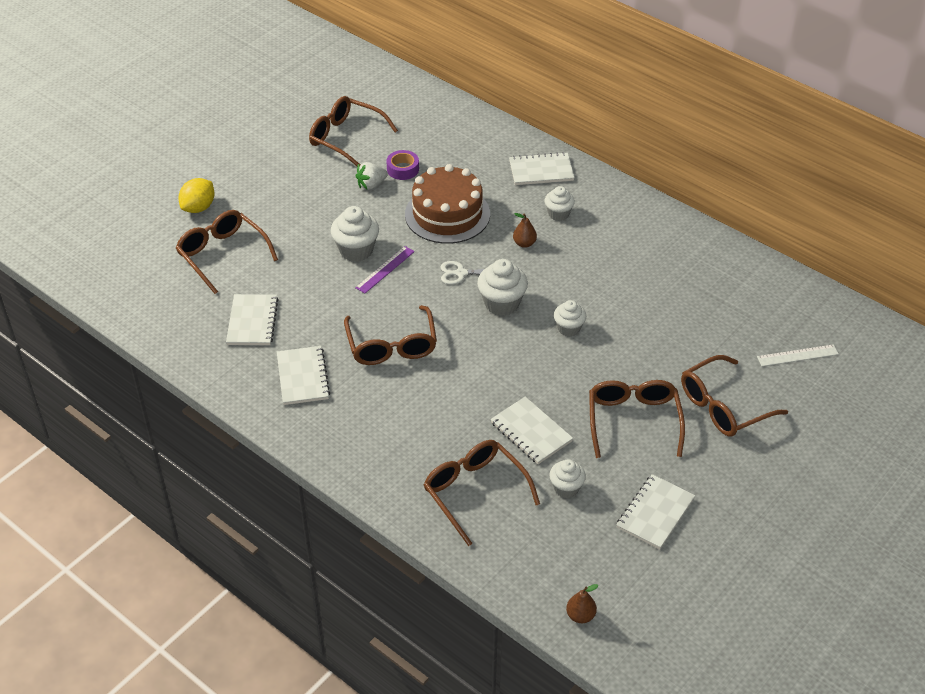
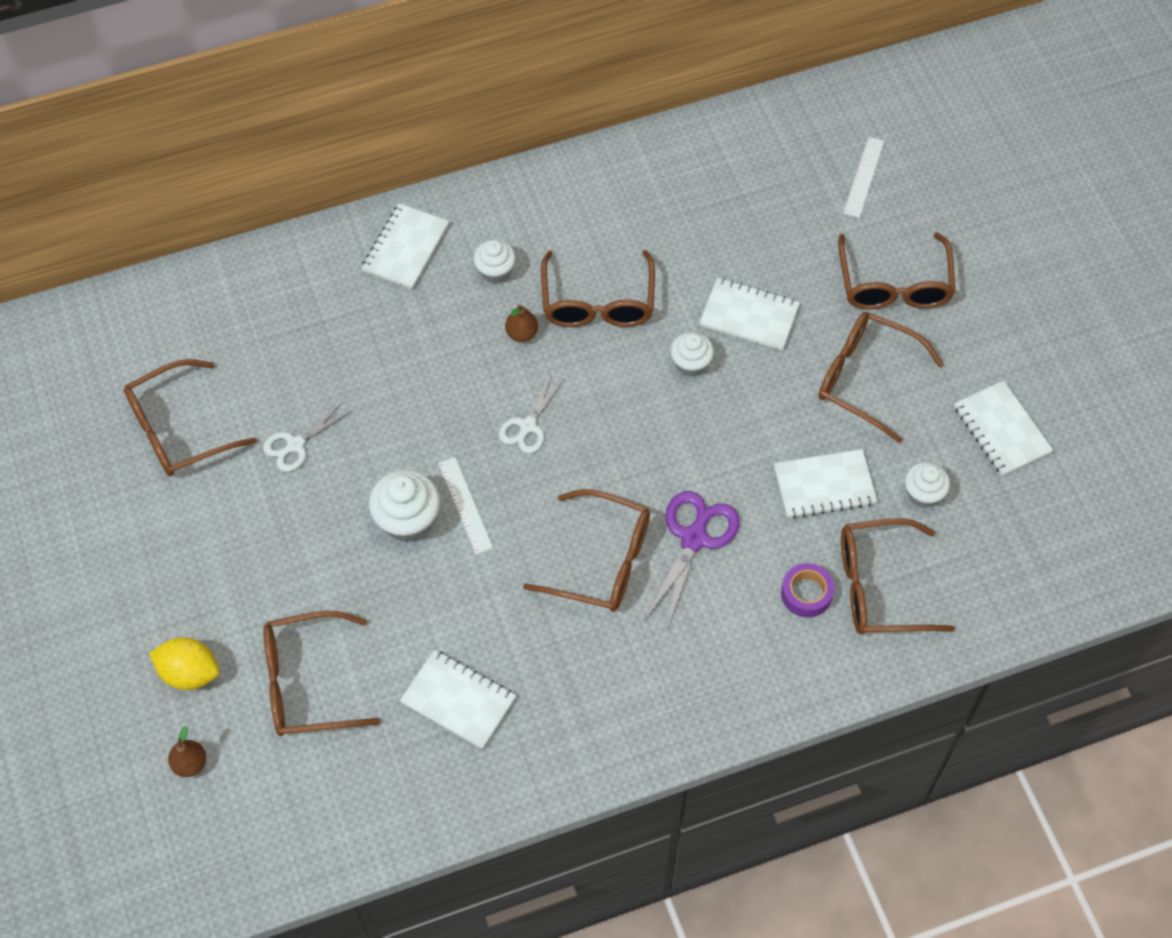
camera: 60 degrees left, 15 degrees up
(198, 207) = (189, 673): yellow lemon -> yellow lemon turned 45 degrees counterclockwise
(302, 377) = (593, 684): white notebook -> white notebook (749, 316)
(371, 185) = (295, 445): white strawberry -> white scissors
(385, 269) = (465, 505): purple ruler -> white ruler
(403, 169) = (291, 394): purple tape -> purple tape (806, 594)
(440, 382) = (694, 539): none -> purple scissors
(447, 214) = (412, 387): brown cake -> none
(501, 303) = (607, 410): white cupcake -> none
(576, 267) = (598, 303): none -> brown glasses
(580, 615) = (1096, 572): brown pear -> brown pear (190, 763)

